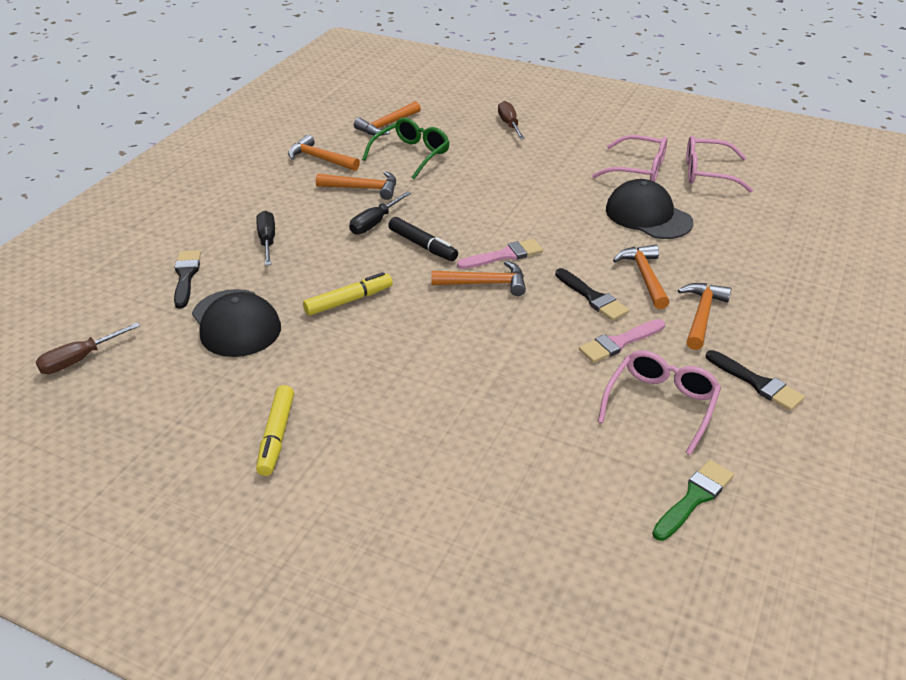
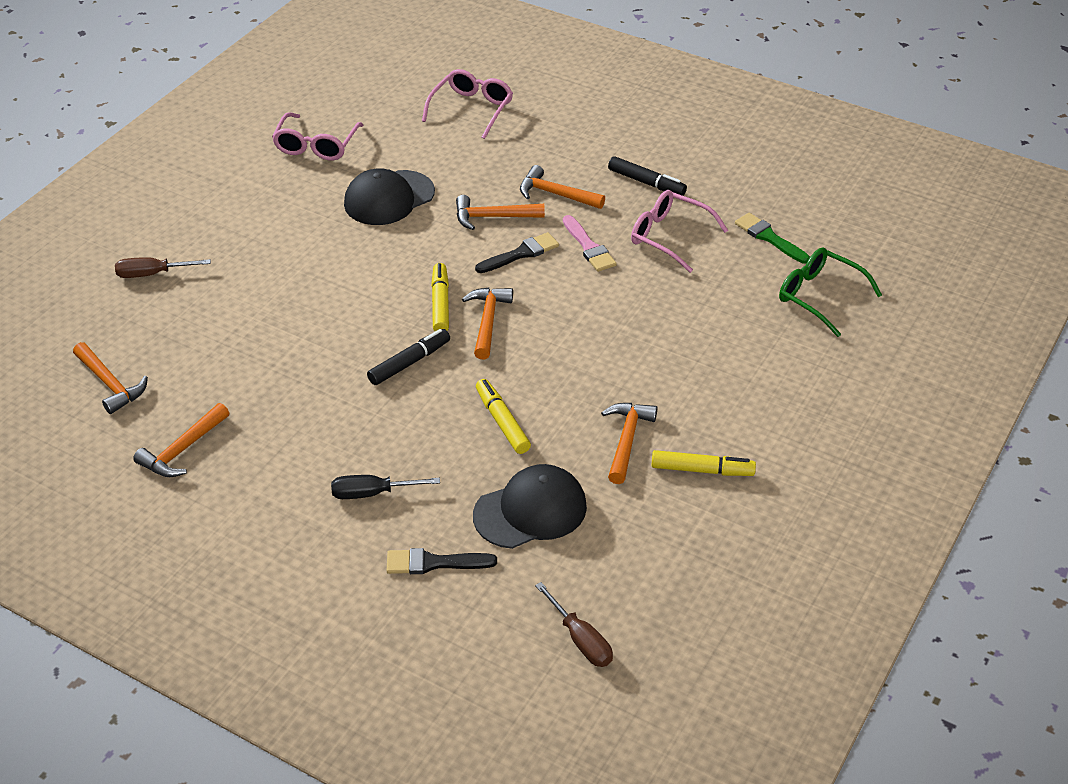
camera: 85 degrees left, 5 degrees up
(363, 188) = (273, 409): orange hammer -> orange hammer (627, 440)
(375, 223) = (354, 400): black screwdriver -> none
(411, 155) = (201, 364): green glasses -> green glasses (819, 296)
(504, 255) = (440, 304): pink brush -> yellow marker
(638, 169) = (294, 190): pink glasses -> pink glasses (472, 109)
(757, 383) = (646, 183): black brush -> black marker

